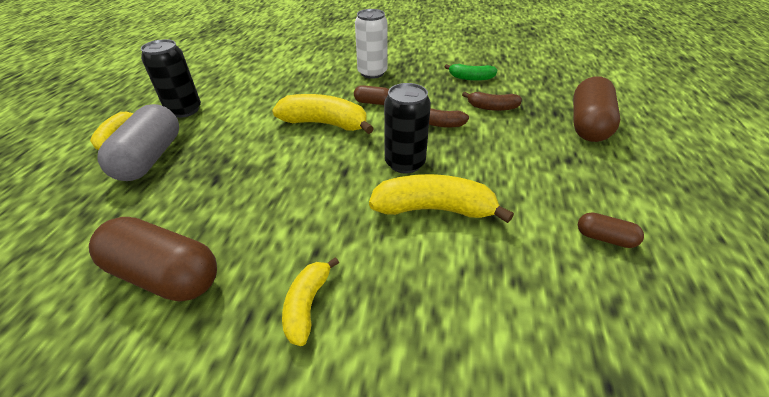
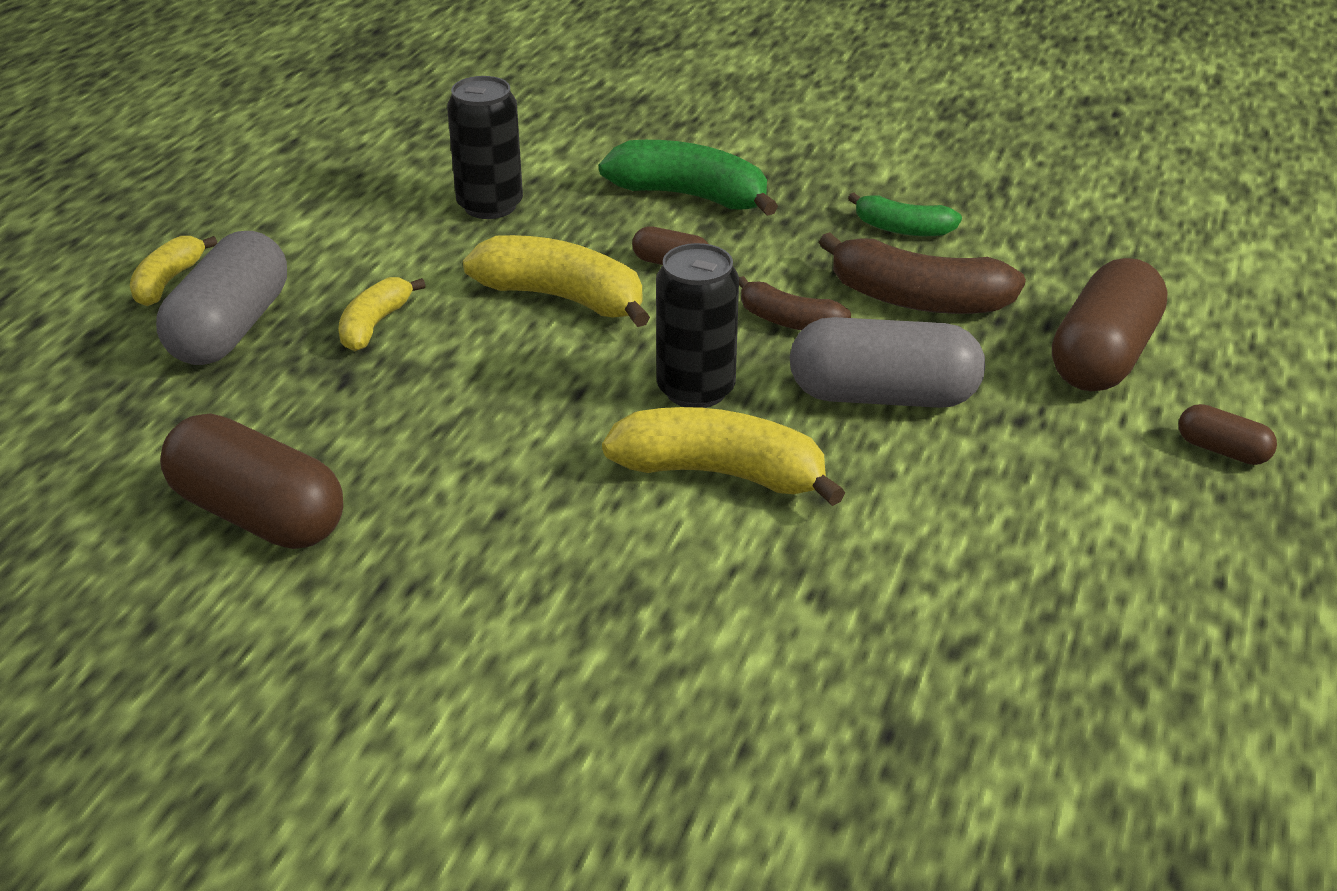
camera: 10 degrees right, 5 degrees down
(184, 110) = (292, 242): black can -> black can (490, 205)
(307, 305) = (471, 582): yellow banana -> yellow banana (374, 325)
(372, 73) = (690, 196): white can -> green banana
(492, 107) = (918, 300): brown banana -> brown banana, size x1.69
(498, 155) = (883, 396): none -> grey capsule
(604, 238) = (1004, 554): brown capsule -> brown capsule (1222, 450)

